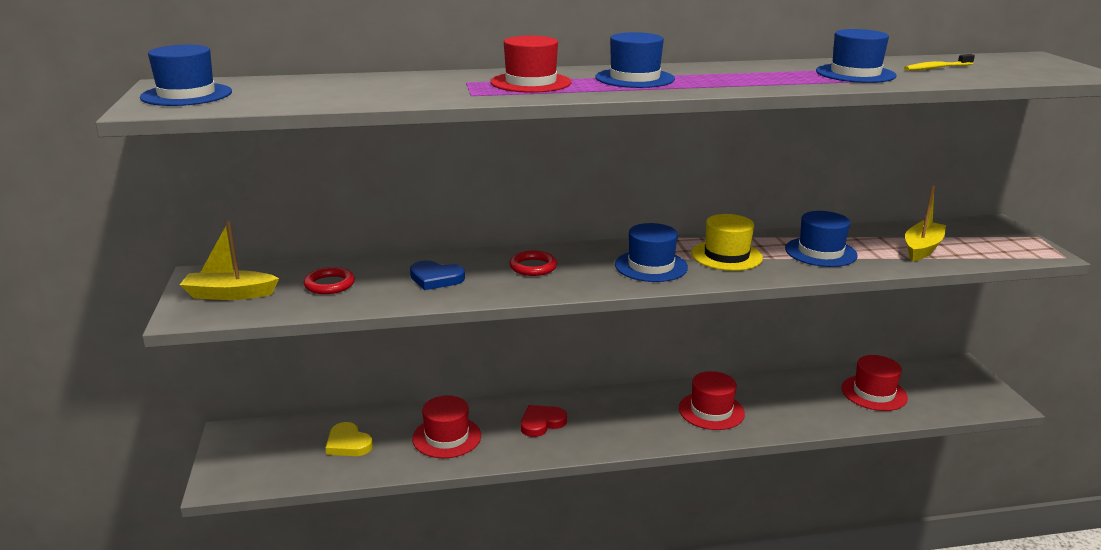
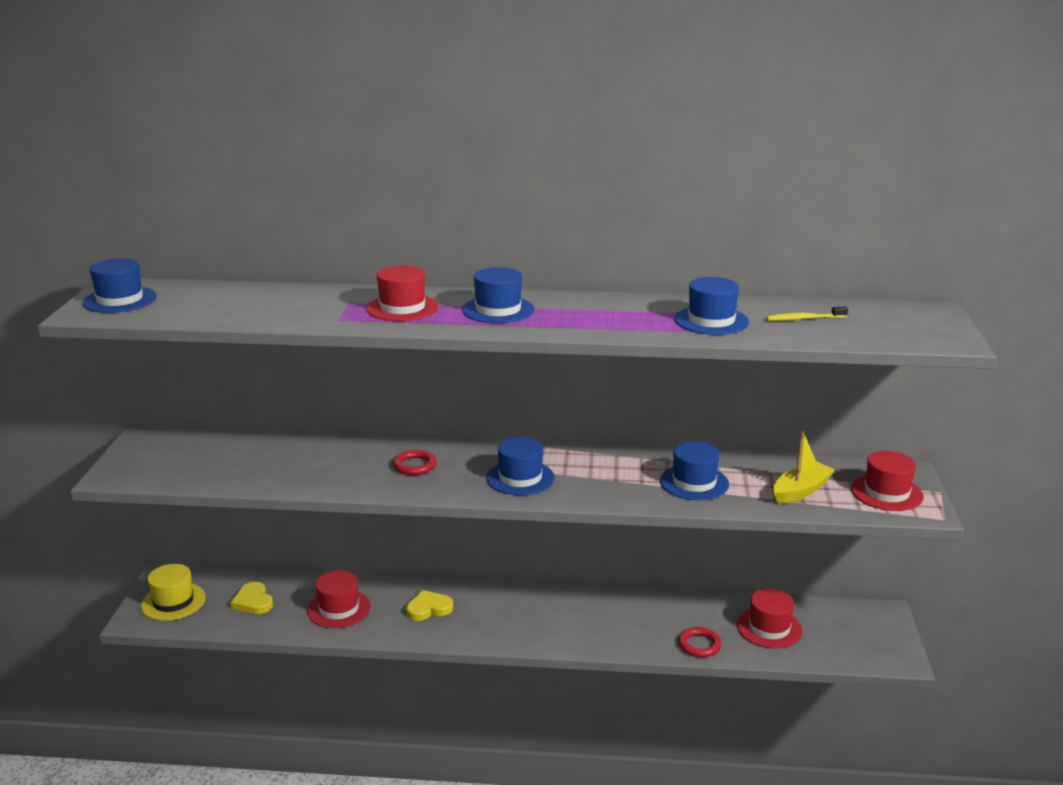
camera: 15 degrees right, 0 degrees up
(230, 294) = (152, 461): yellow boat -> none
(329, 284) = (234, 462): red ring -> red ring (699, 645)
(435, 278) = (324, 467): blue heart -> none
(541, 423) = (429, 608): red heart -> yellow heart
(711, 411) = (593, 621): red hat -> red hat (886, 493)
(726, 256) = (599, 475): yellow hat -> yellow hat (173, 602)

